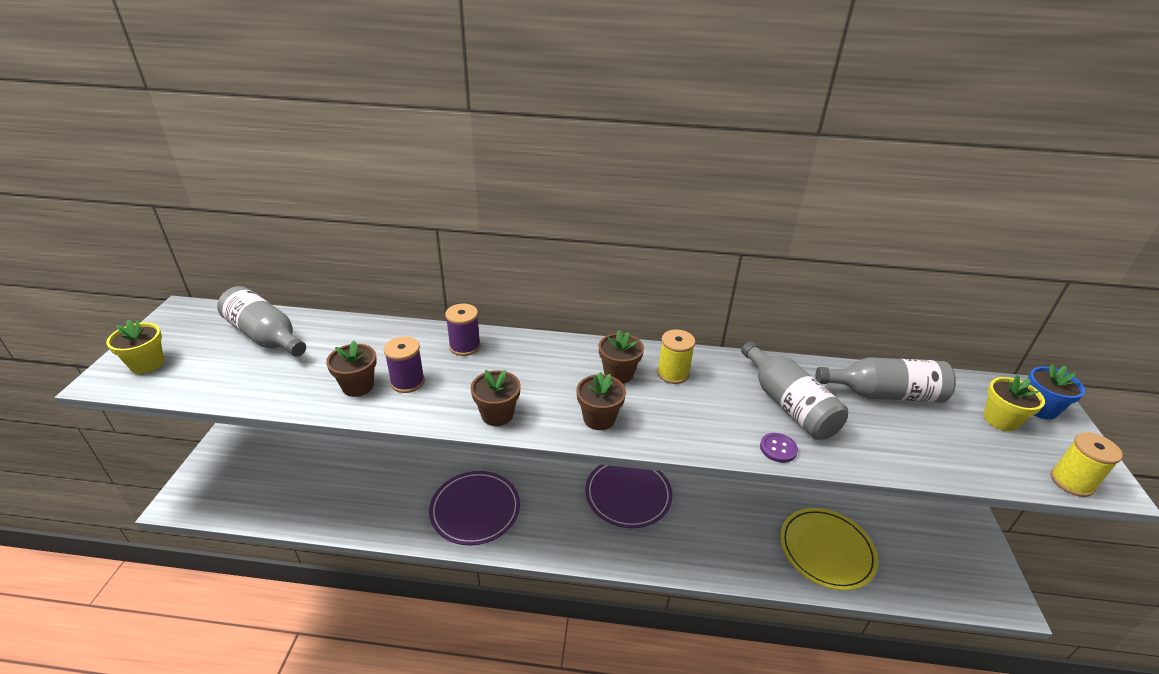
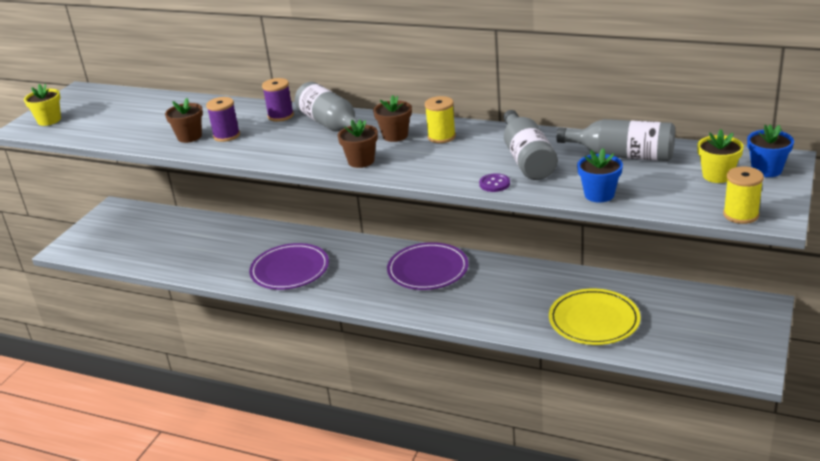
camera: 20 degrees right, 5 degrees down
(265, 336) = (134, 107): grey bottle -> grey bottle (331, 124)
(497, 414) = (284, 156): brown flower pot -> none
(904, 459) = (599, 195): none -> blue flower pot

